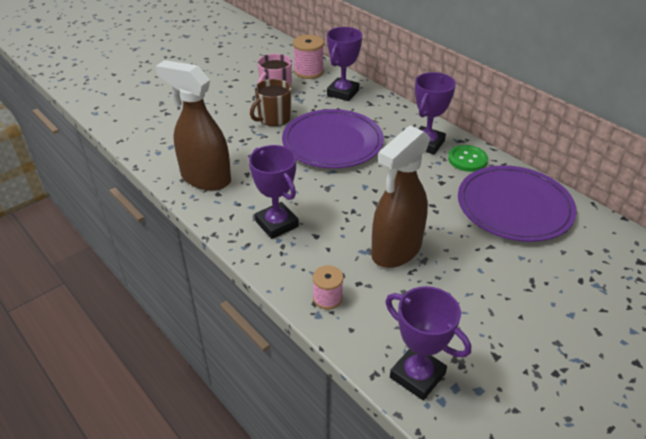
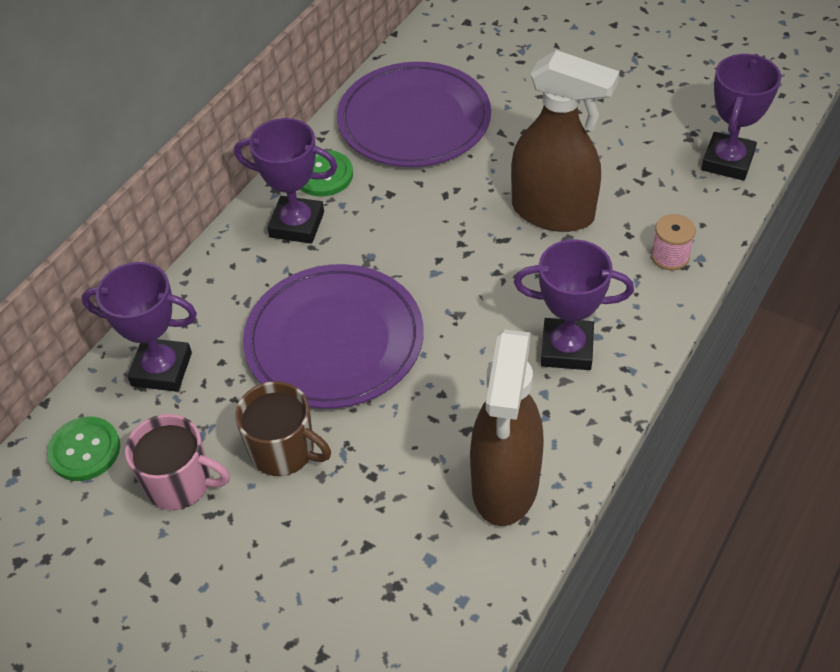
camera: 105 degrees left, 10 degrees up
(277, 224) = (567, 349): purple trophy -> purple trophy turned 60 degrees clockwise
(308, 71) = (84, 450): pink spool -> green button

